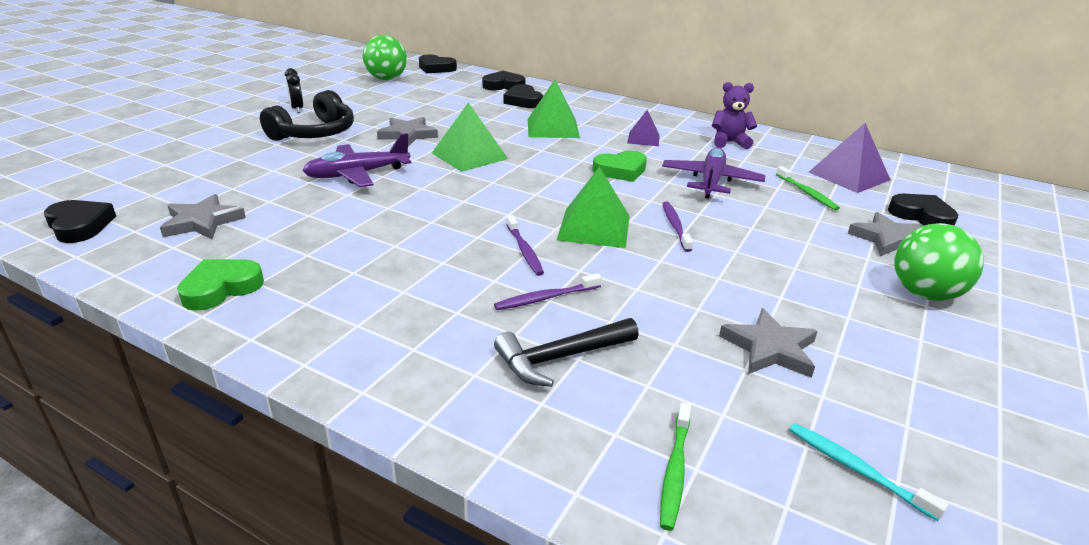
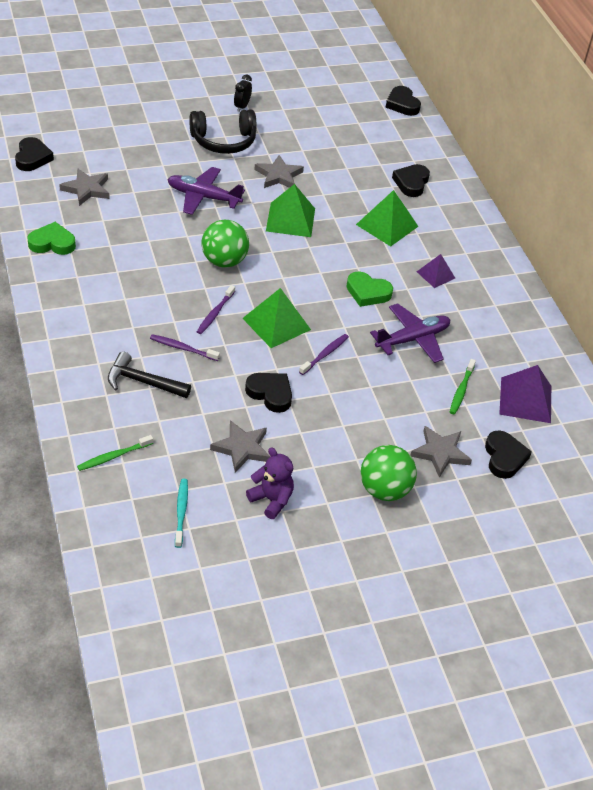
camera: 40 degrees right, 15 degrees up
(386, 79) = (345, 100): green ball -> green ball (224, 261)
(503, 85) = (424, 156): black heart -> black heart (270, 394)
(729, 142) = (496, 317): purple teddy bear -> purple teddy bear (271, 500)

